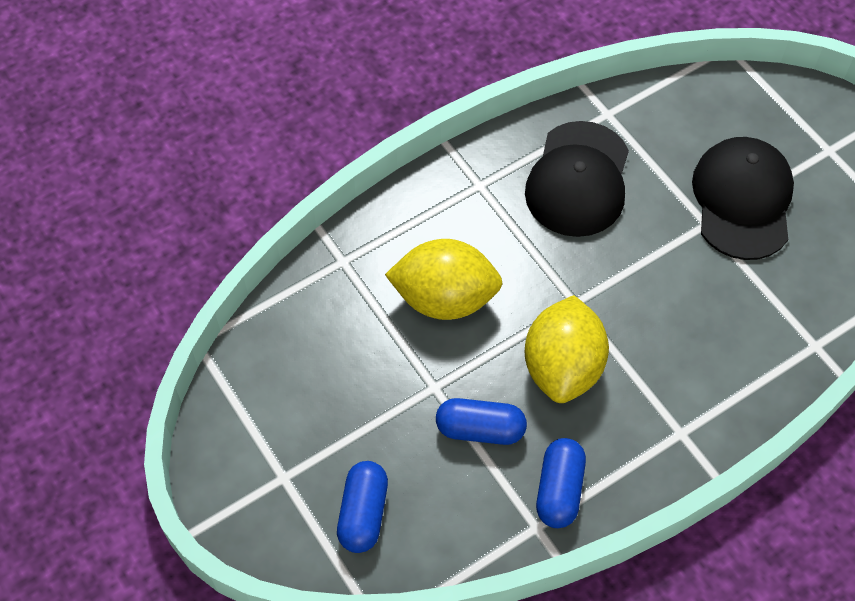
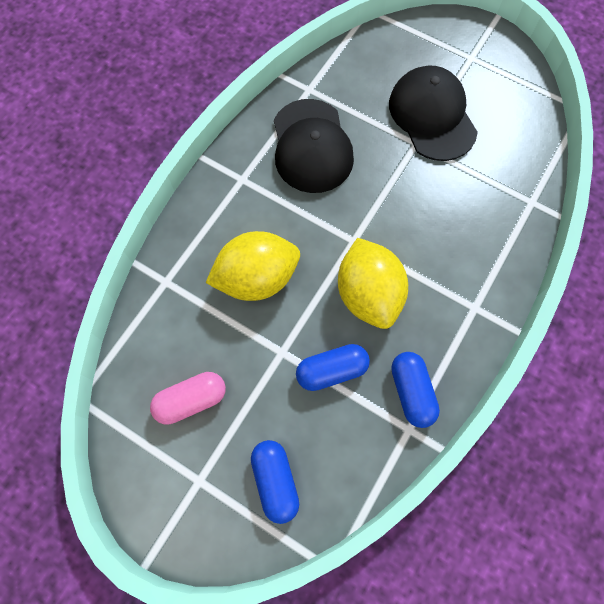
camera: 25 degrees left, 10 degrees up
(313, 394) = (191, 400): none -> pink capsule

